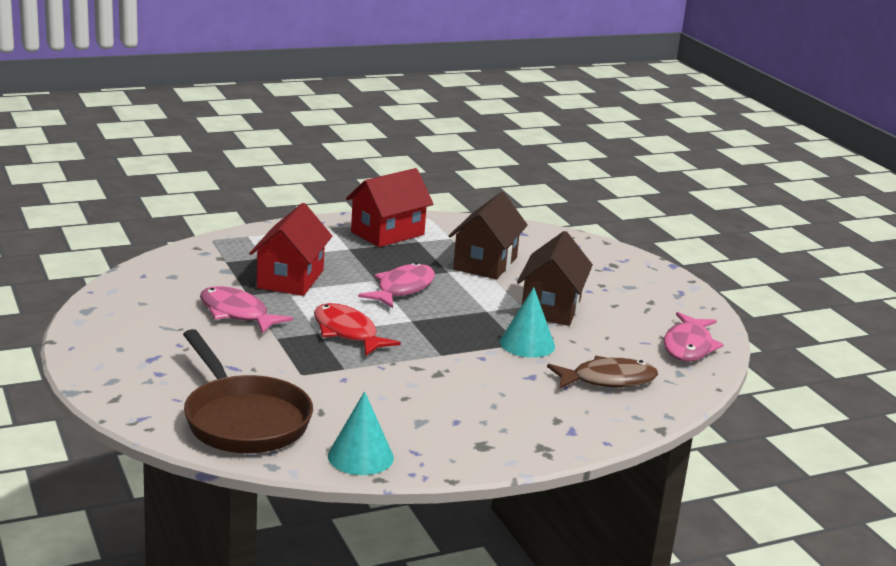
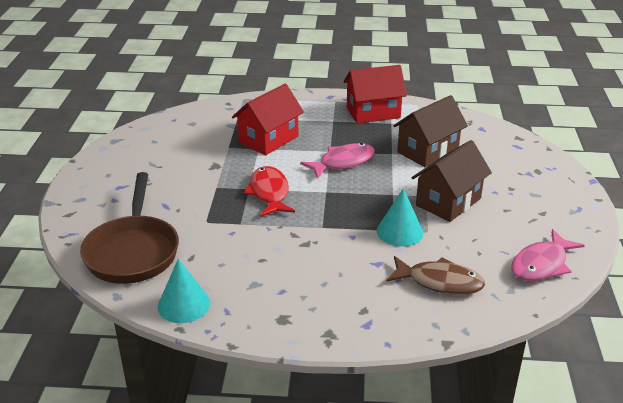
camera: 30 degrees right, 10 degrees up
(237, 313) = (207, 161): pink fish -> none

